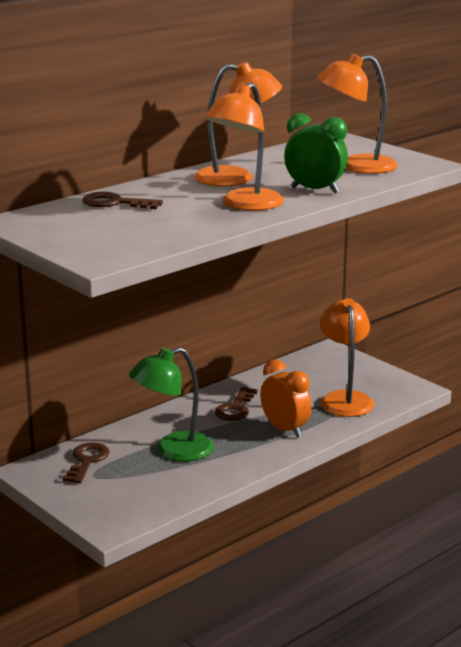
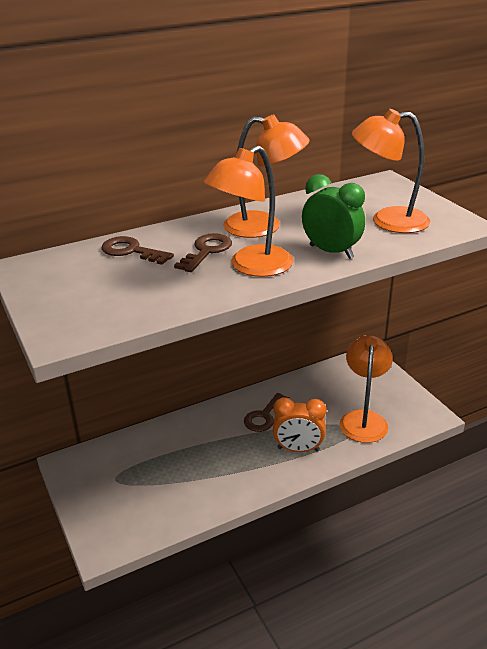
camera: 15 degrees right, 10 degrees up
(87, 461) = (117, 460): brown key -> brown key (207, 251)
(173, 451) = (193, 460): green lamp -> none
(285, 429) = (298, 449): orange clock -> orange clock turned 120 degrees clockwise

